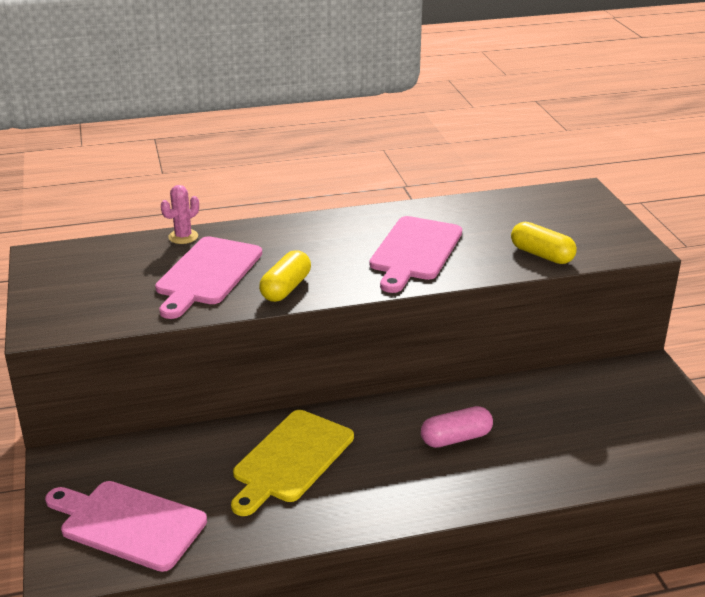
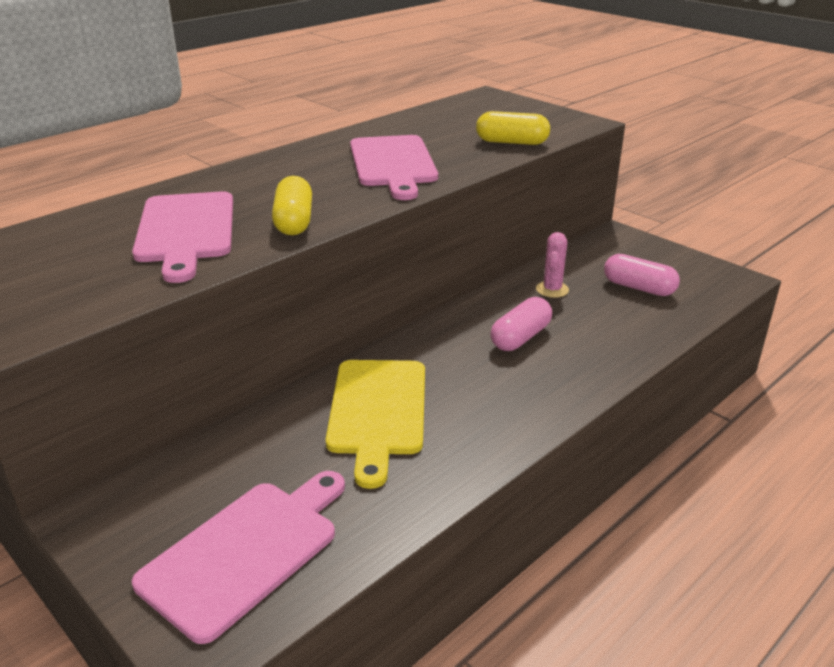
camera: 30 degrees left, 0 degrees up
(128, 524) = (245, 552): pink cutting board -> pink cutting board turned 135 degrees clockwise
(183, 237) = (118, 205): pink cactus -> pink cactus (552, 289)
(611, 428) = (639, 288): none -> pink capsule

